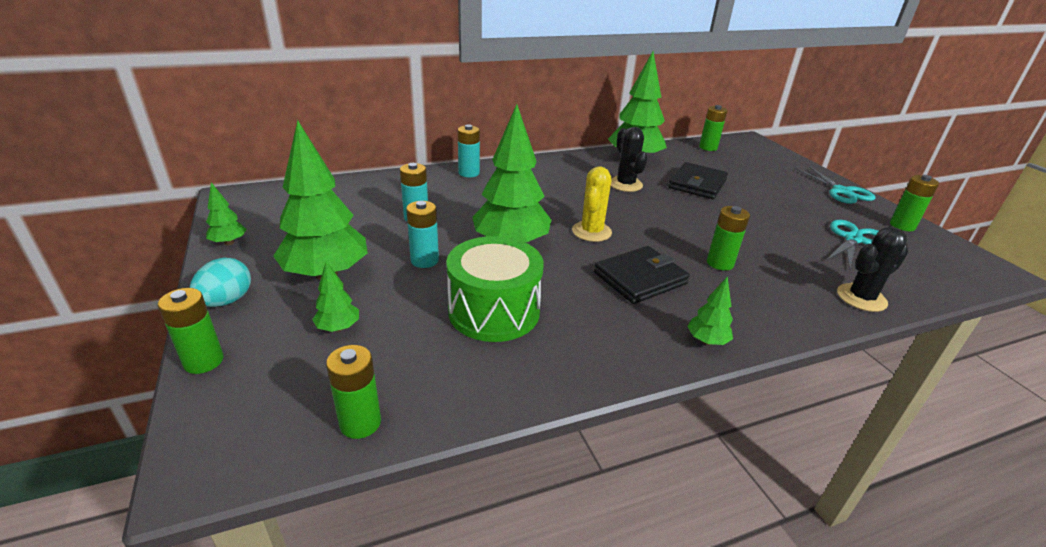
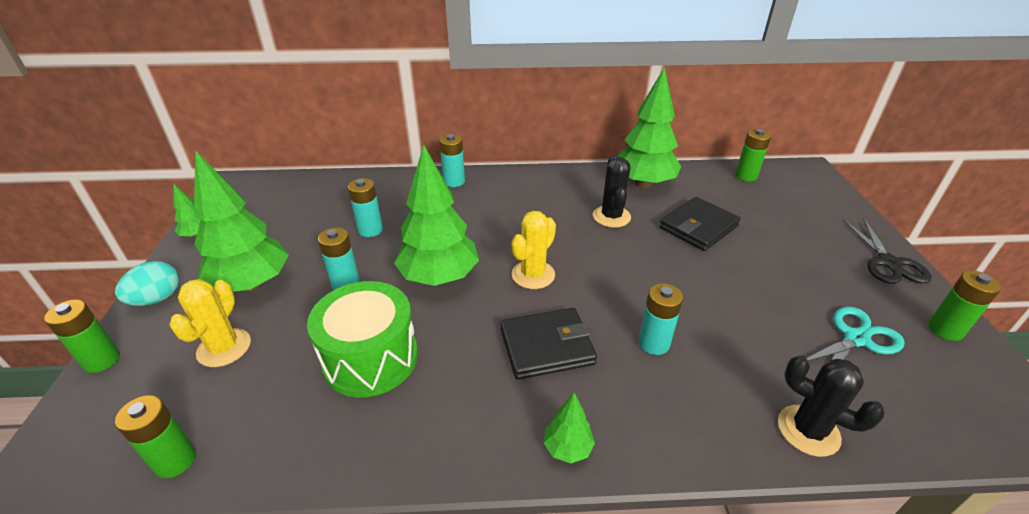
camera: 20 degrees right, 5 degrees up
(338, 328) = (224, 348): green tree -> yellow cactus
(720, 263) = (653, 343): green battery -> turquoise battery
(841, 191) = (888, 263): turquoise scissors -> black scissors
(861, 298) = (808, 430): black cactus -> black cactus turned 45 degrees clockwise

